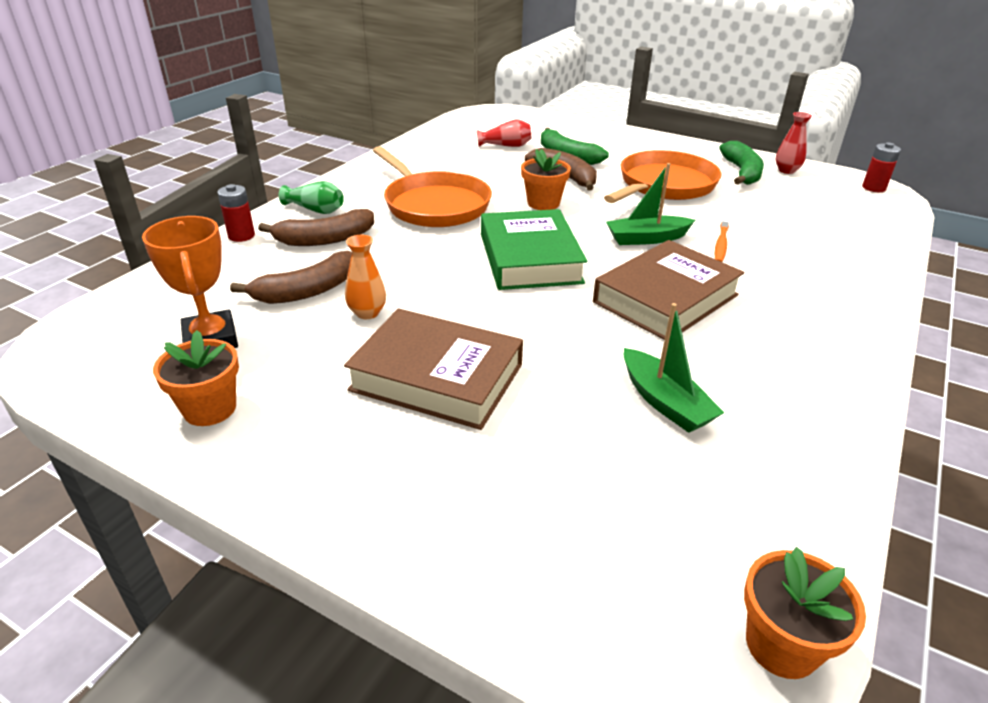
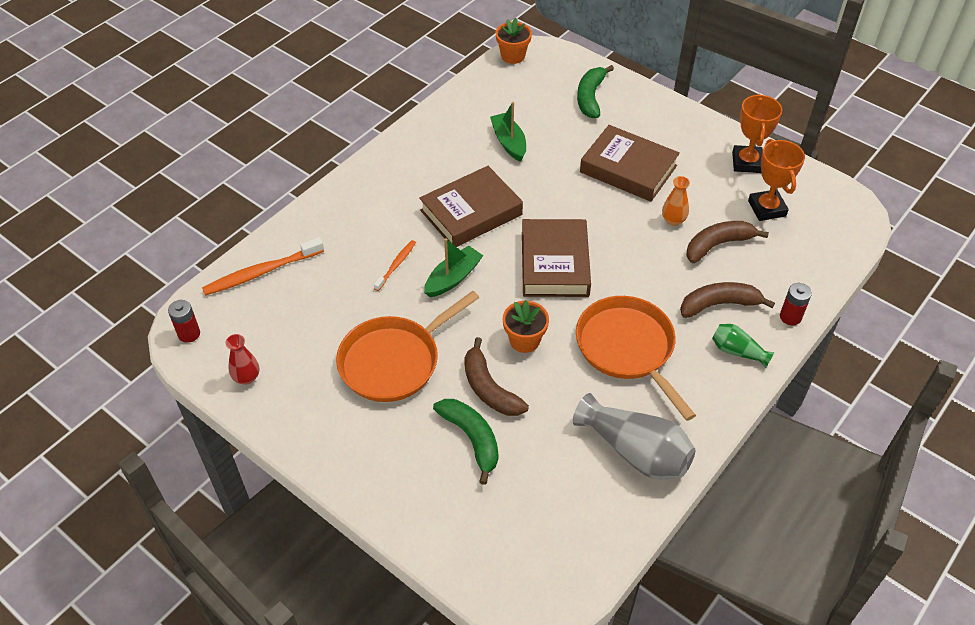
camera: 170 degrees left, 15 degrees up
(210, 409) = (747, 162): orange flower pot -> orange trophy
(426, 158) = (635, 451): none -> grey vase
(506, 146) = (537, 475): red vase -> none
(529, 258) = (554, 263): green book -> brown book
(646, 239) = (453, 278): green boat -> green boat turned 45 degrees counterclockwise
(742, 172) = (297, 378): green banana -> green banana (590, 97)
(864, 228) = (262, 272): none -> orange toothbrush

